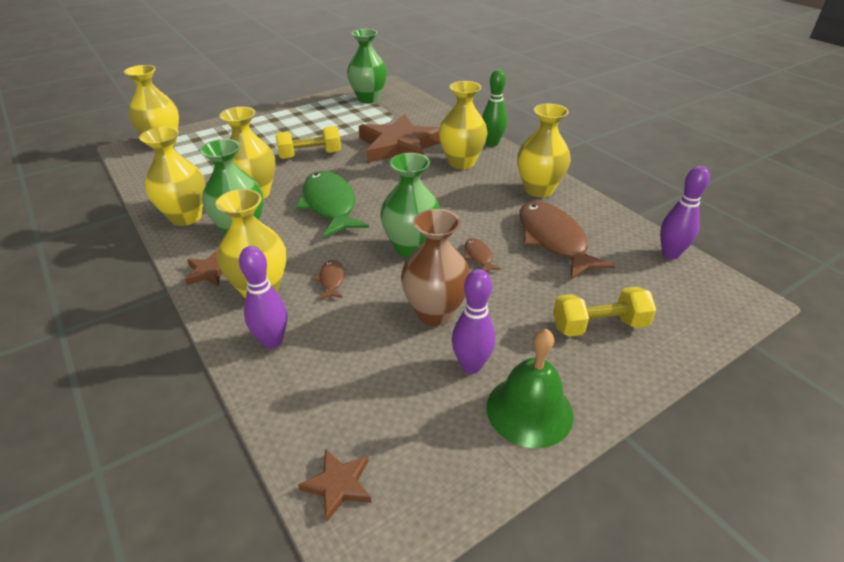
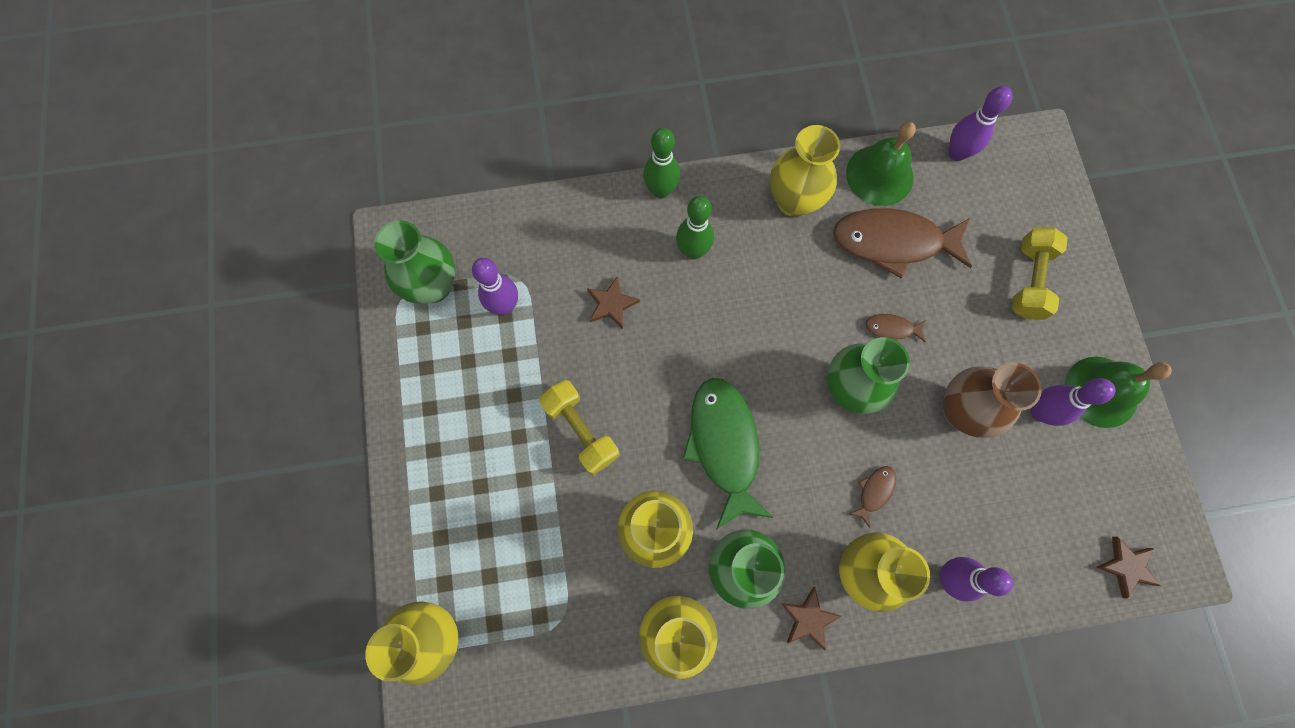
camera: 65 degrees left, 35 degrees up
(310, 155) = (581, 430): yellow dumbbell -> yellow dumbbell turned 45 degrees counterclockwise
(330, 205) = (724, 445): green fish -> green fish turned 75 degrees clockwise
(331, 280) = (874, 492): brown fish -> brown fish turned 105 degrees clockwise
(372, 118) = (505, 306): none -> purple bowling pin
(400, 146) = (611, 304): brown star -> brown star, size x0.42
(461, 162) = (693, 251): yellow vase -> green bowling pin
(602, 220) = (879, 175): none -> green bell

